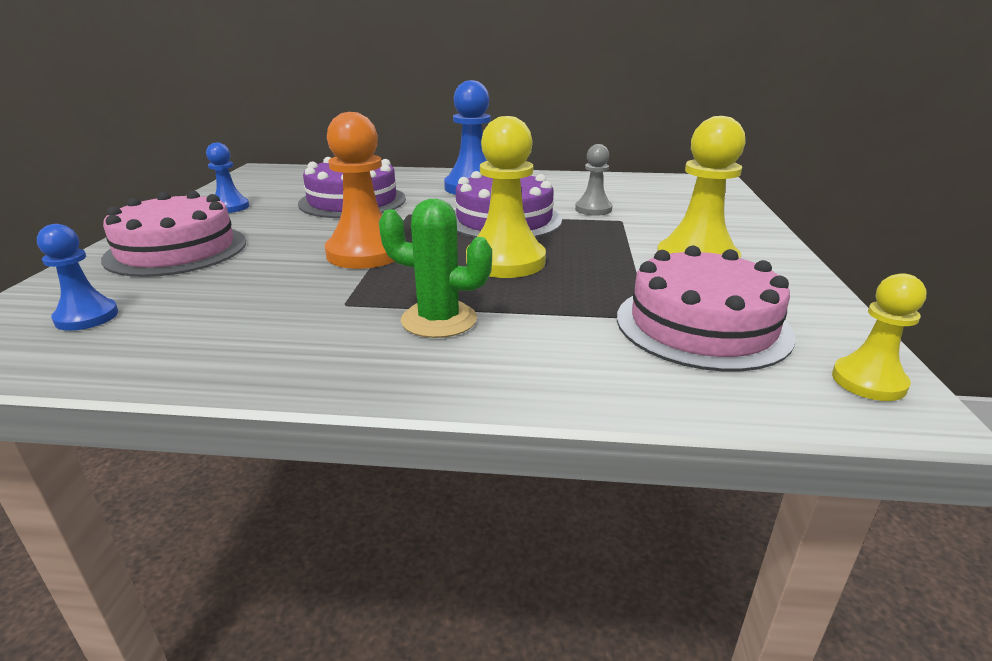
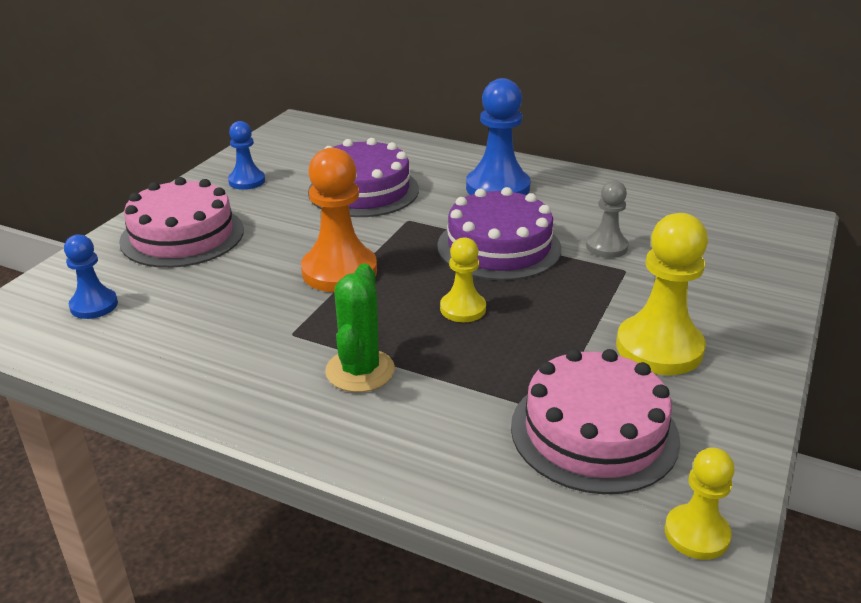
camera: 20 degrees right, 5 degrees up
(439, 320) = (360, 371): green cactus -> green cactus turned 60 degrees clockwise
(505, 261) = (463, 309): yellow pawn -> yellow pawn, size x0.57

